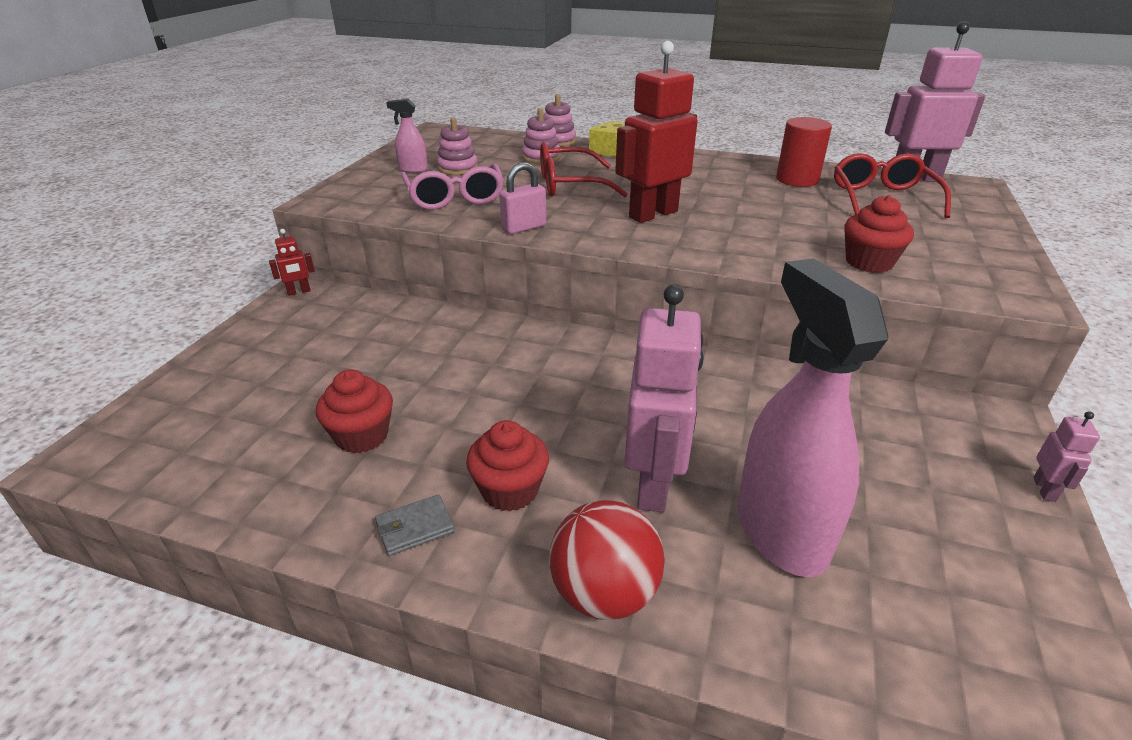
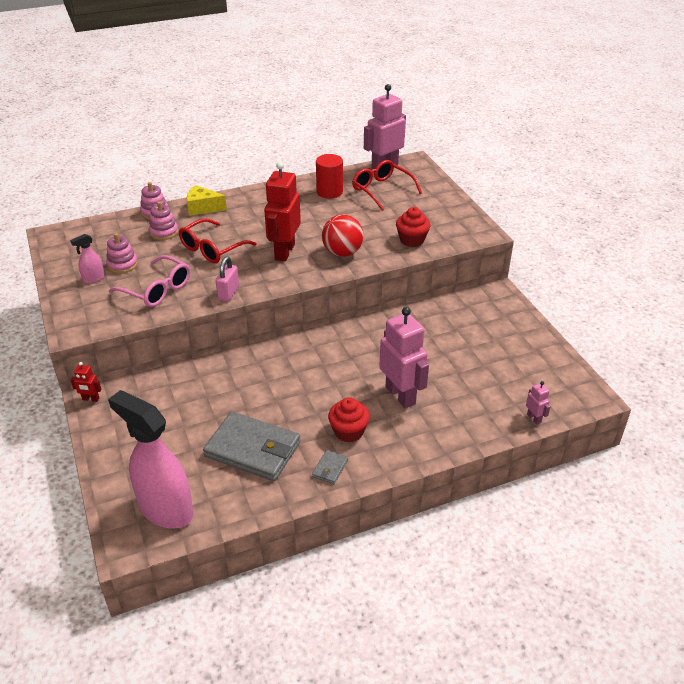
camera: 40 degrees left, 5 degrees up
(299, 292) = (90, 399): red robot -> red robot turned 75 degrees clockwise
(362, 436) = (253, 449): red cupcake -> grey wallet
(604, 593) = (425, 445): red ball -> red ball (342, 252)
(780, 531) = (460, 386): pink spray bottle -> pink spray bottle (165, 509)
(1044, 489) = (529, 318): pink robot -> pink robot (534, 418)

